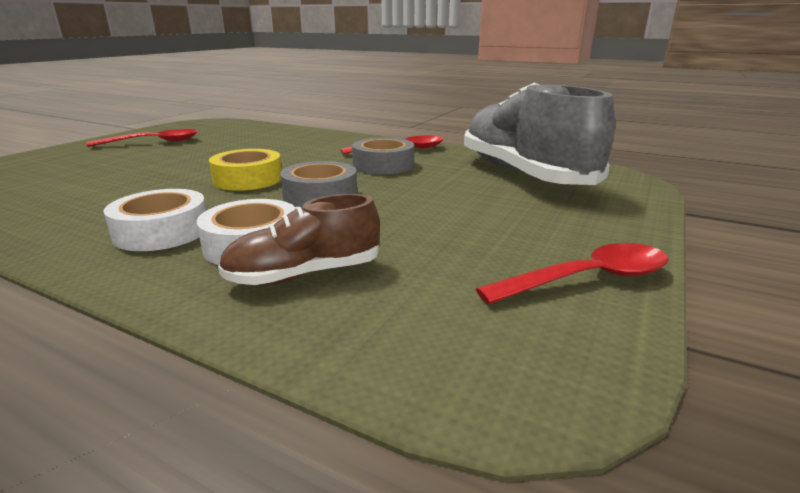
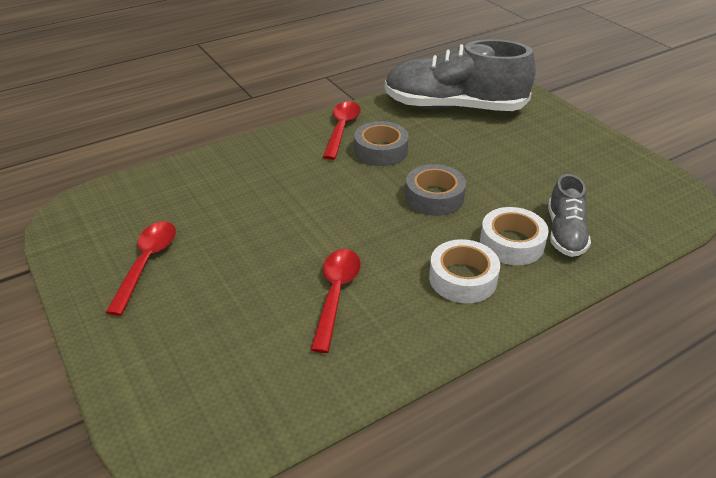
camera: 60 degrees left, 15 degrees up
(248, 179) = (363, 222): yellow tape -> none
(304, 274) = (565, 233): brown shoe -> grey shoe
(587, 279) = (612, 155): red spoon -> red spoon (336, 295)

